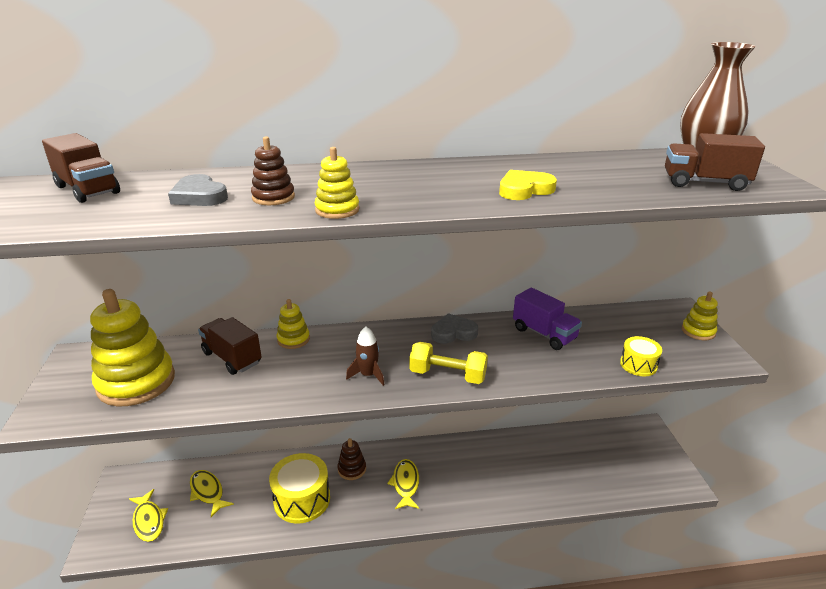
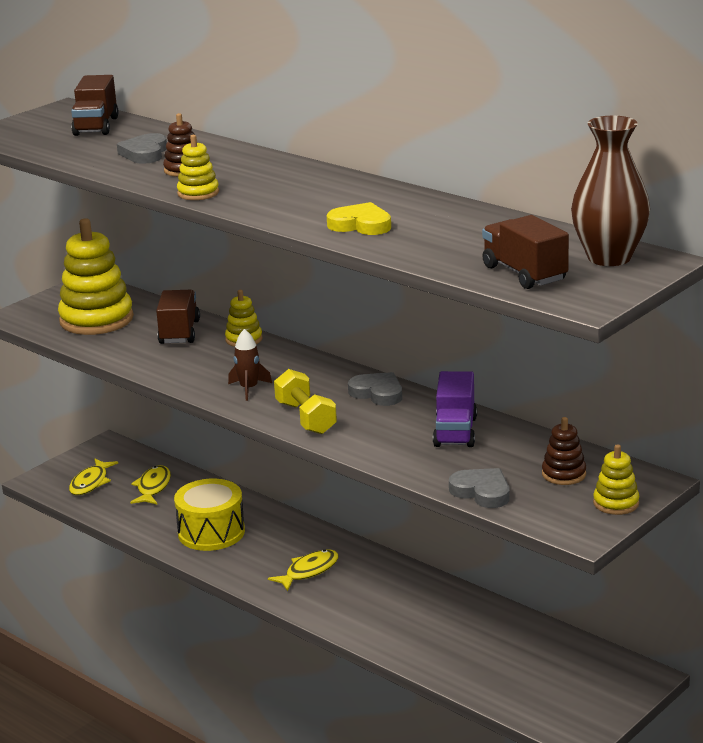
camera: 50 degrees right, 5 degrees down
(352, 469) = (283, 535): brown stacking toy -> brown stacking toy (564, 474)
(638, 365) = (482, 492): yellow drum -> grey heart

